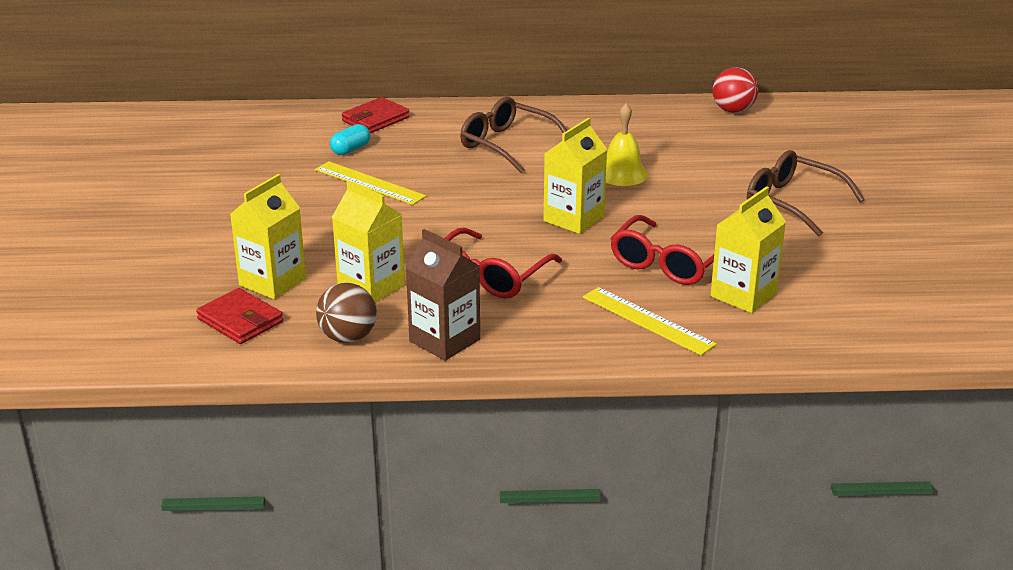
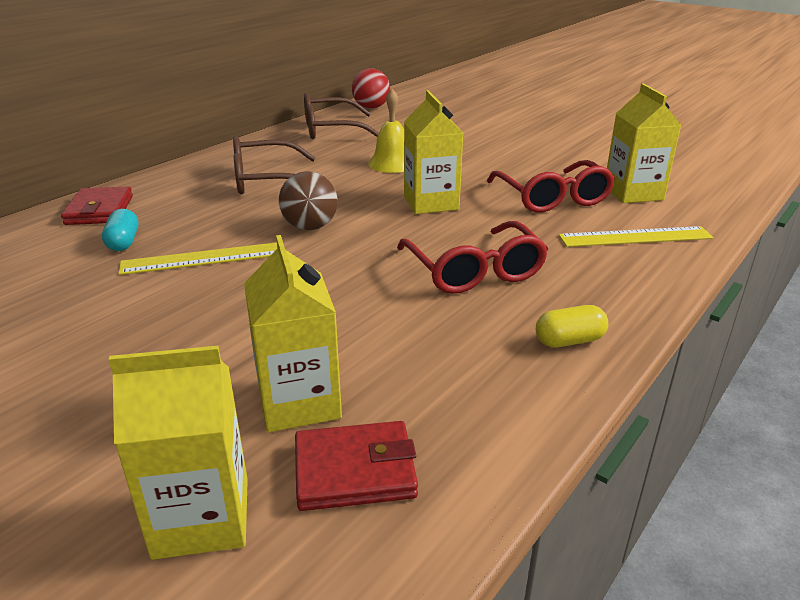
camera: 50 degrees left, 0 degrees up
(348, 337) = (496, 400): brown ball -> brown ball (310, 227)
(371, 287) = (406, 339): yellow carton -> yellow carton (201, 517)
(444, 340) = (569, 341): brown carton -> yellow capsule
(792, 203) = (522, 137): brown glasses -> brown glasses (331, 130)

